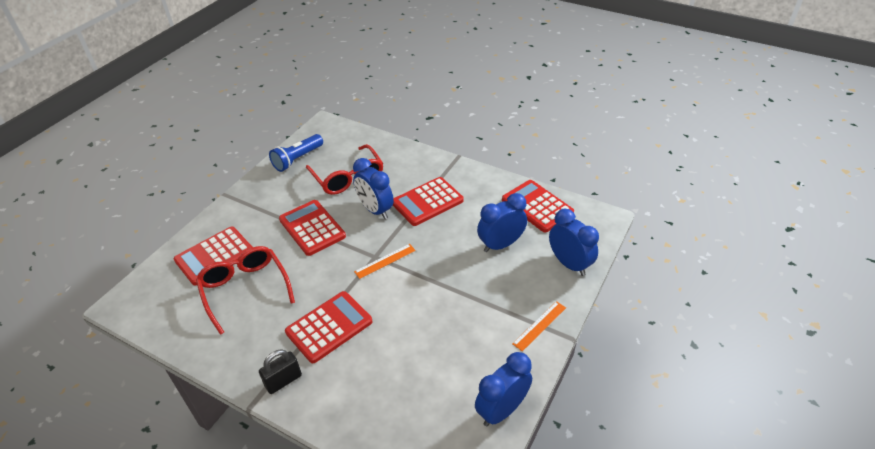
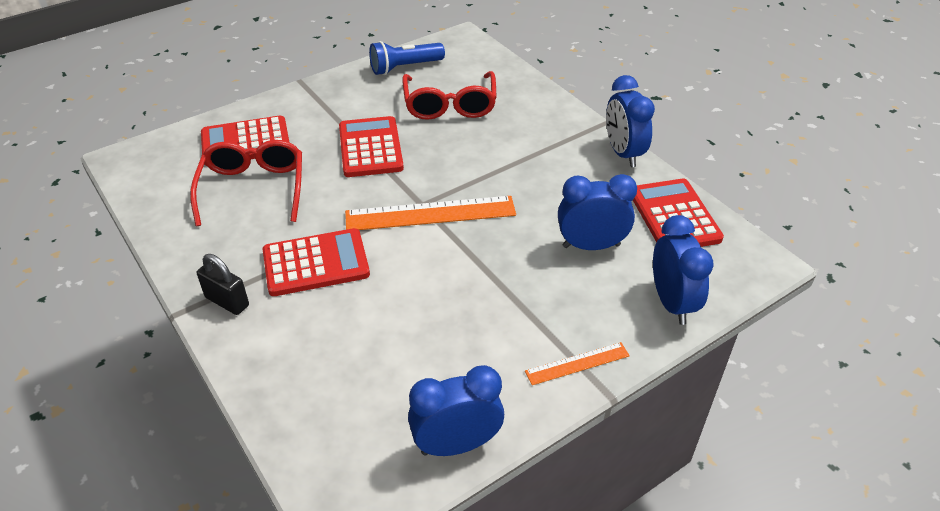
camera: 25 degrees right, 0 degrees up
(283, 381) = (227, 301): black padlock -> black padlock turned 45 degrees clockwise
(375, 210) = (458, 152): blue clock -> blue clock (623, 153)
(385, 261) = (430, 213): orange ruler -> orange ruler, size x1.89
(427, 202) = (529, 163): red calculator -> none

